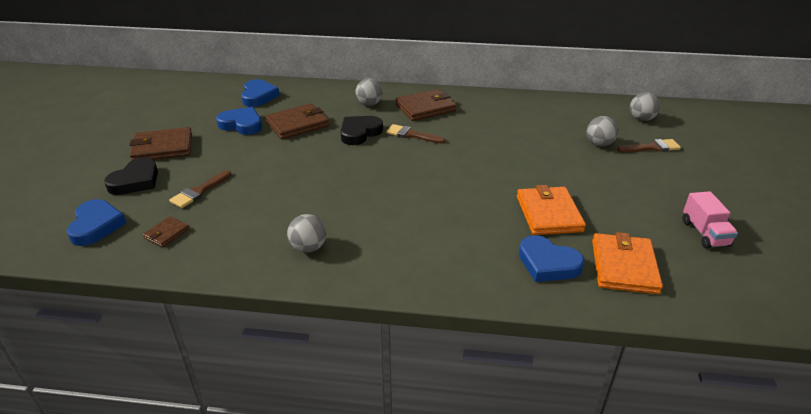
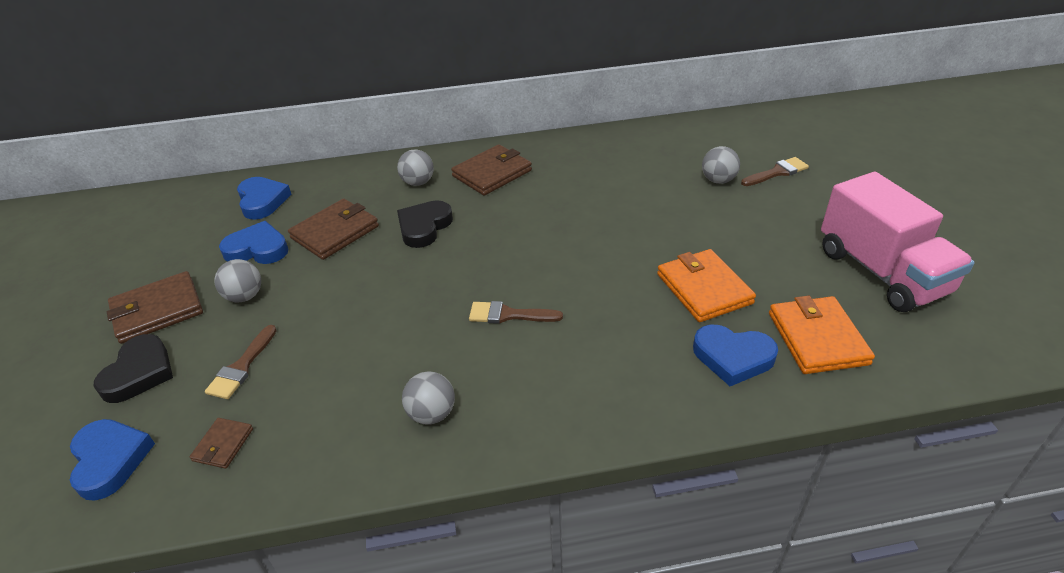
camera: 15 degrees left, 5 degrees up
(412, 135) = (492, 216): brown brush -> brown brush (508, 315)
(641, 119) = (749, 137): grey ball -> grey ball (245, 296)
(705, 233) = (881, 272): pink truck -> pink truck, size x2.00

